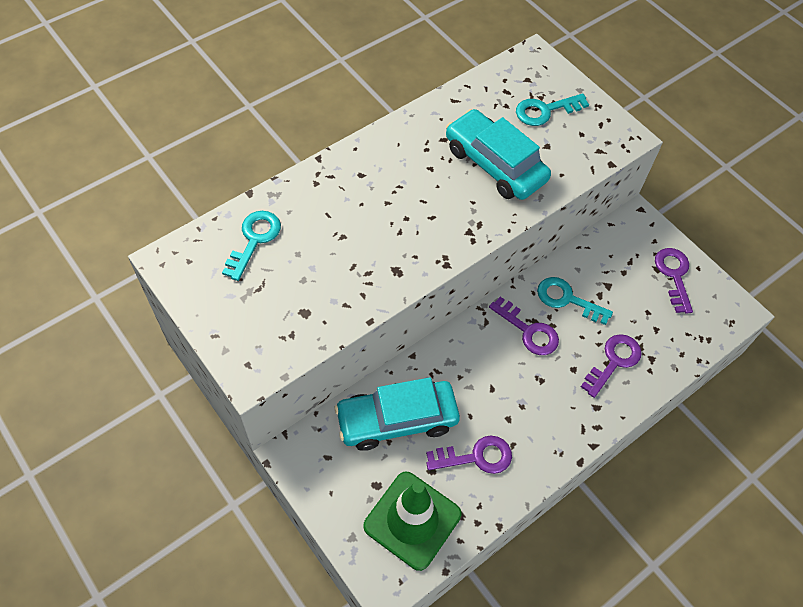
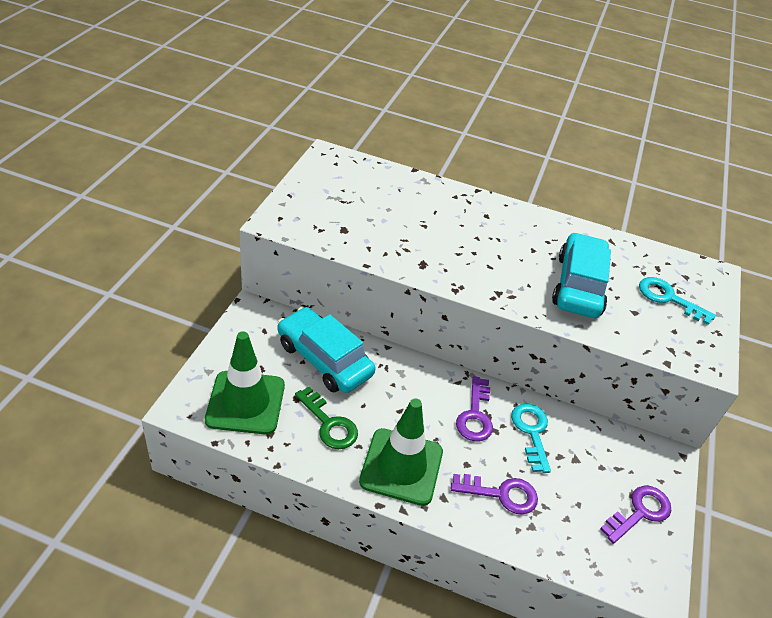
camera: 55 degrees right, 15 degrees down
(254, 240) = (379, 185): turquoise key -> none
(476, 457) = (329, 423): purple key -> green key
(551, 422) = (401, 466): none -> green traffic cone

